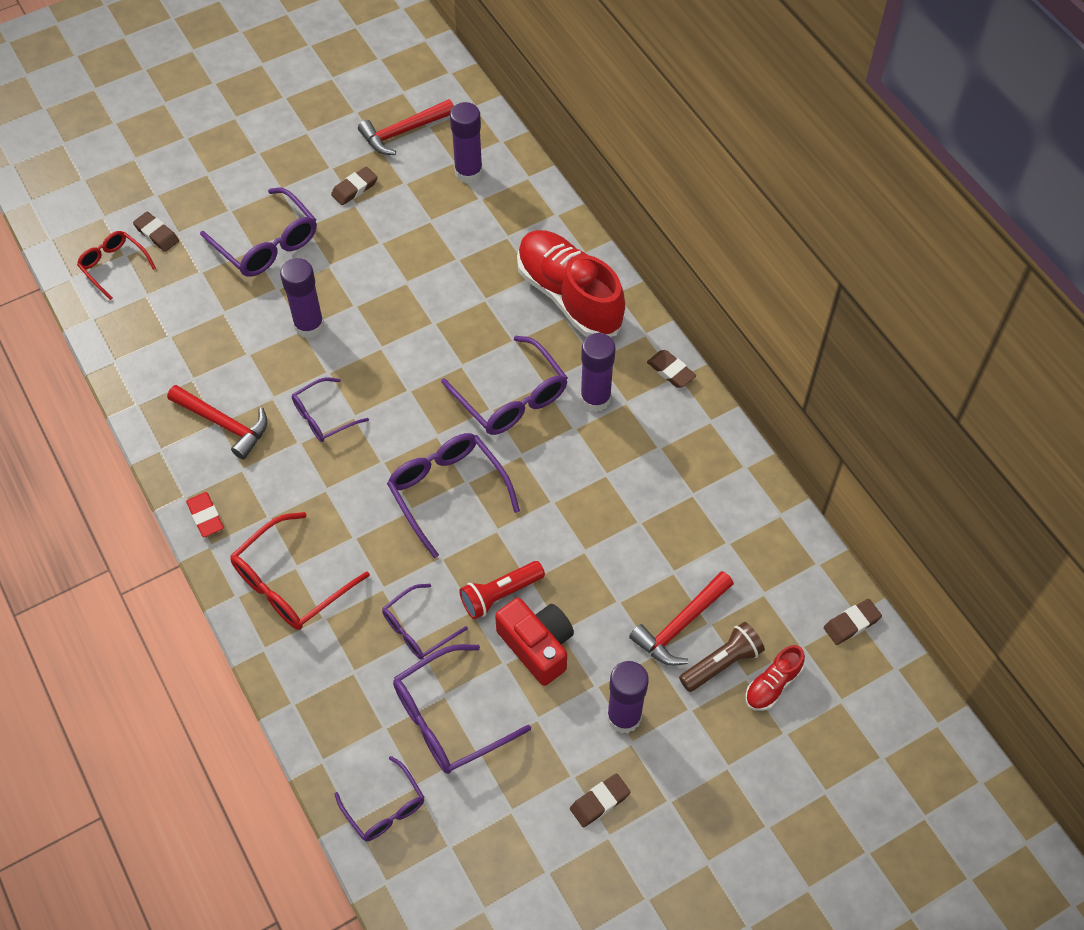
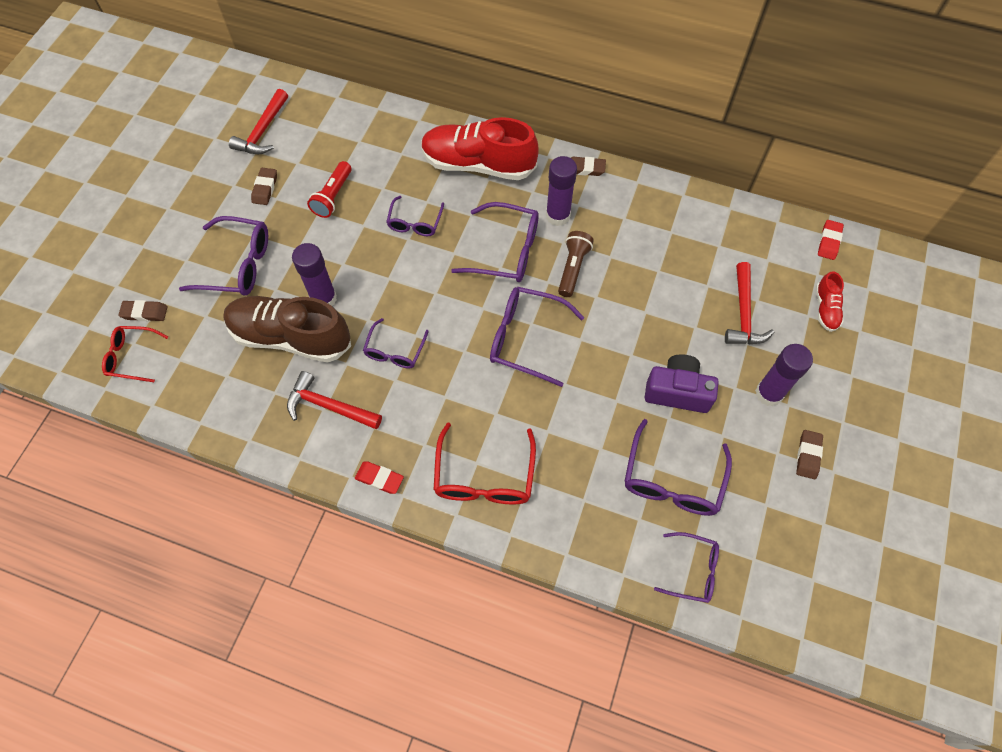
camera: 40 degrees left, 5 degrees up
(224, 424) = (329, 406): red hammer -> red hammer turned 150 degrees counterclockwise
(250, 340) = (291, 337): none -> brown shoe
(418, 629) = (596, 439): purple glasses -> purple glasses (415, 223)
(468, 172) = (335, 130): purple glue stick -> none
(500, 595) = (623, 378): red flashlight -> red flashlight (333, 196)
(537, 646) = (677, 391): red camera -> purple camera
(722, 663) = (787, 318): brown flashlight -> brown flashlight (573, 268)
(851, 623) = (829, 242): brown eraser -> red eraser

